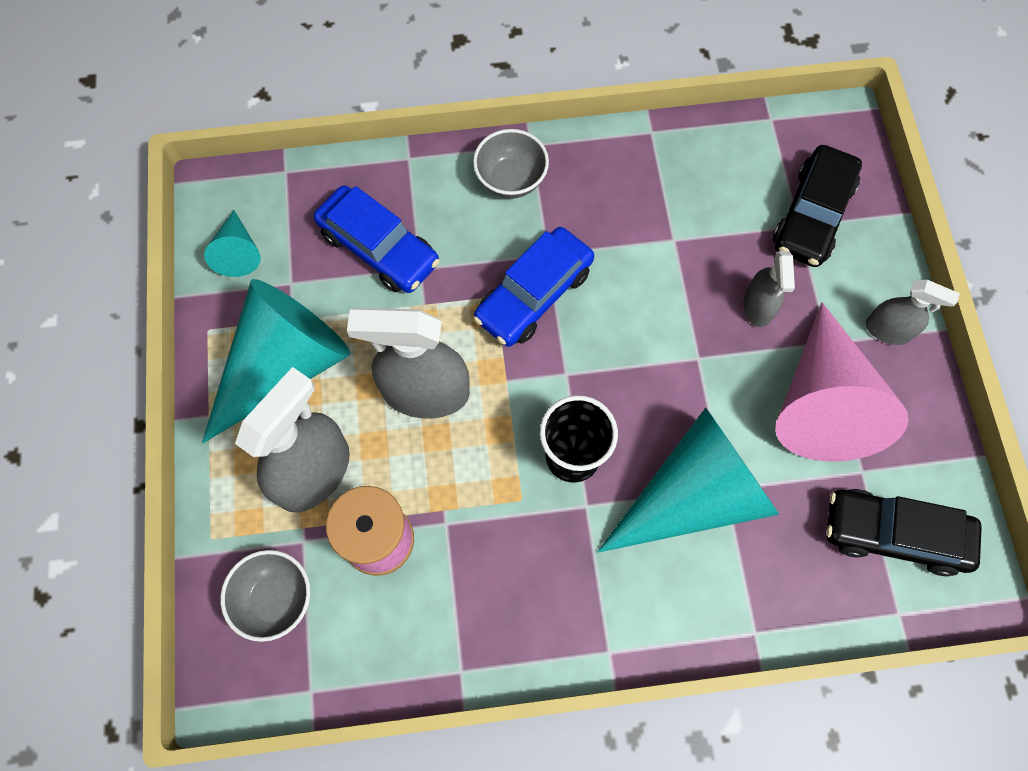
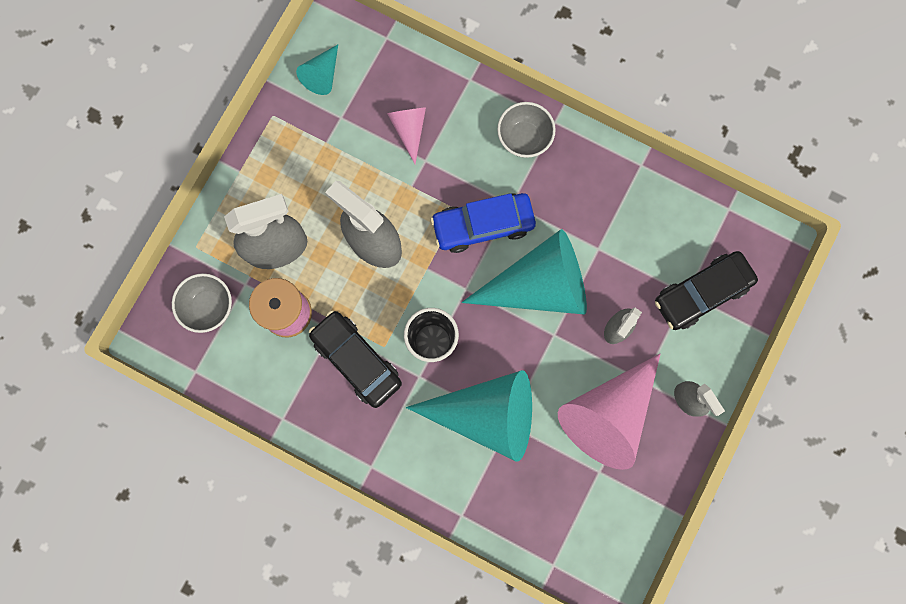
camera: 35 degrees right, 10 degrees up
(284, 366) = (302, 169): turquoise cone -> turquoise cone (538, 285)
(379, 248) = (409, 130): blue car -> pink cone
(893, 534) = (587, 520): black car -> black car (357, 360)

